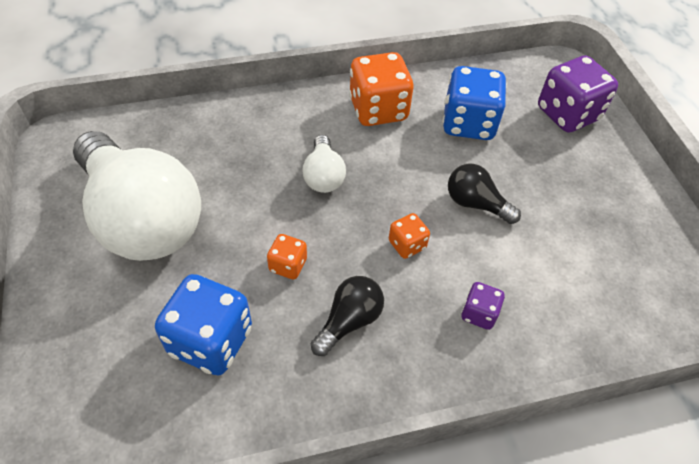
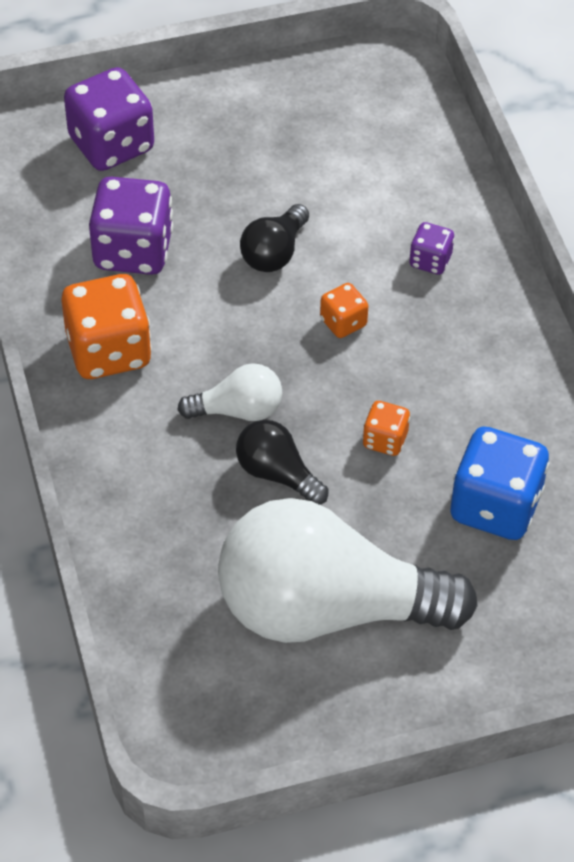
camera: 90 degrees left, 0 degrees up
(142, 218) = (326, 608): white light bulb -> white light bulb turned 135 degrees counterclockwise
(349, 321) = (454, 377): black light bulb -> black light bulb (277, 473)
(468, 123) = (133, 250): blue dice -> purple dice

